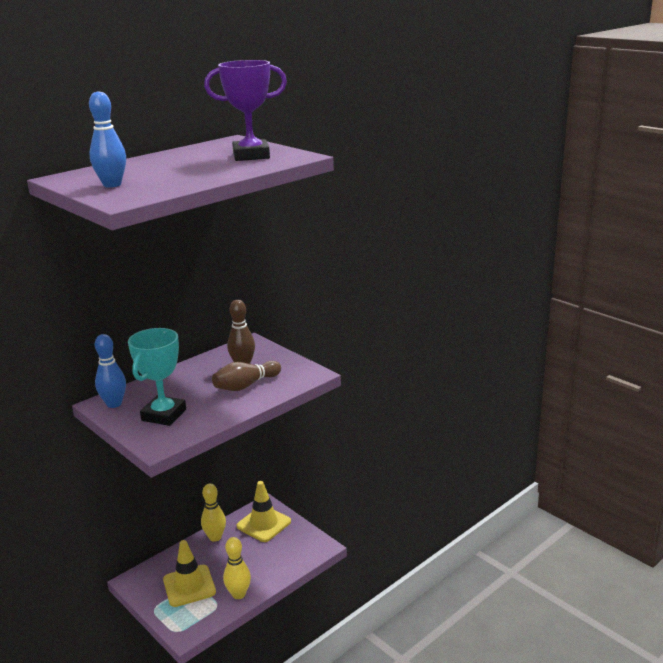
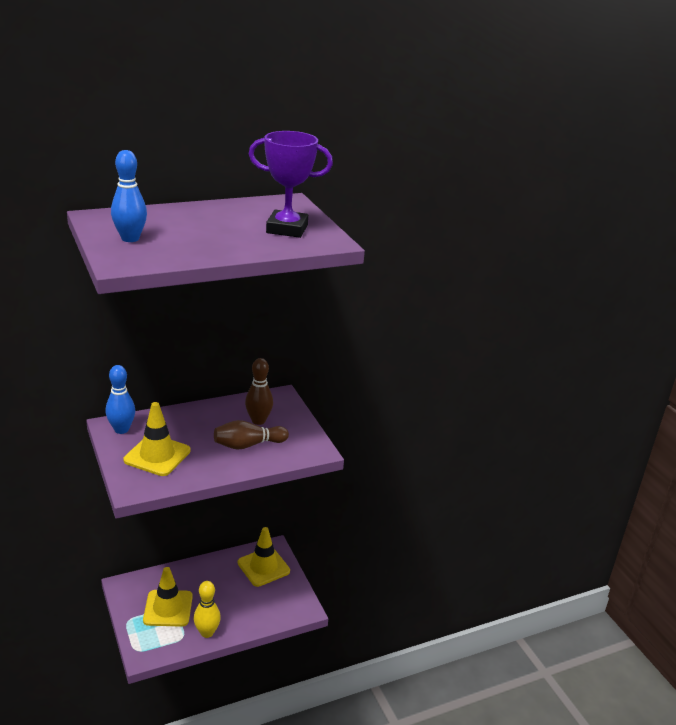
camera: 15 degrees right, 5 degrees up
(164, 415) = (157, 455): turquoise trophy -> yellow traffic cone
(215, 537) = (213, 566): yellow bowling pin -> none

